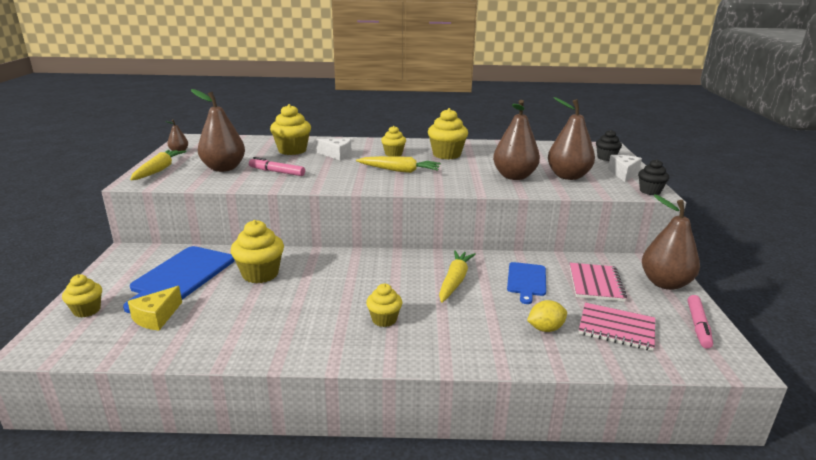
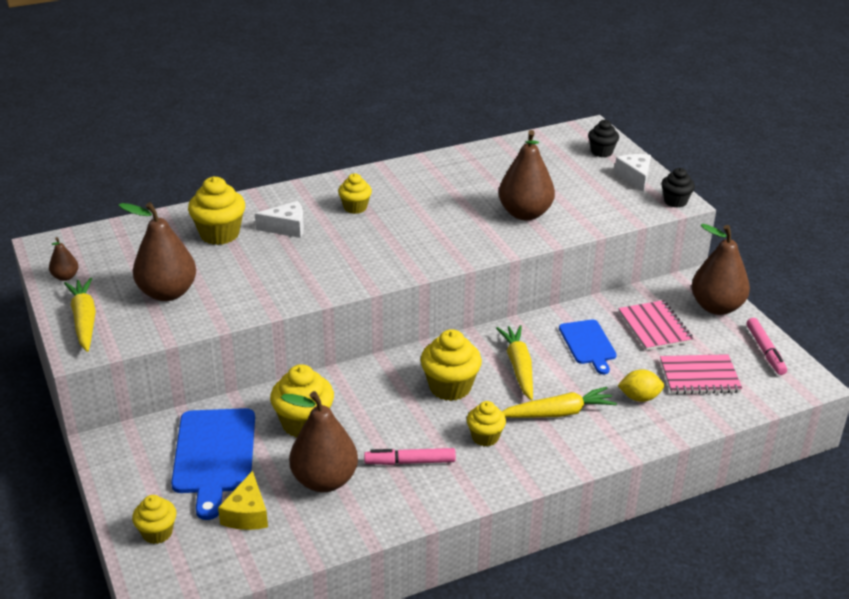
camera: 25 degrees left, 10 degrees up
(277, 172) = (243, 281): pink marker -> pink marker (410, 462)
(399, 171) = (389, 238): yellow carrot -> yellow carrot (558, 413)
(446, 155) = (420, 192): yellow cupcake -> yellow cupcake (450, 387)
(545, 329) = (639, 397): yellow lemon -> yellow lemon turned 45 degrees clockwise
(568, 176) = (581, 198): brown pear -> brown pear (324, 480)

